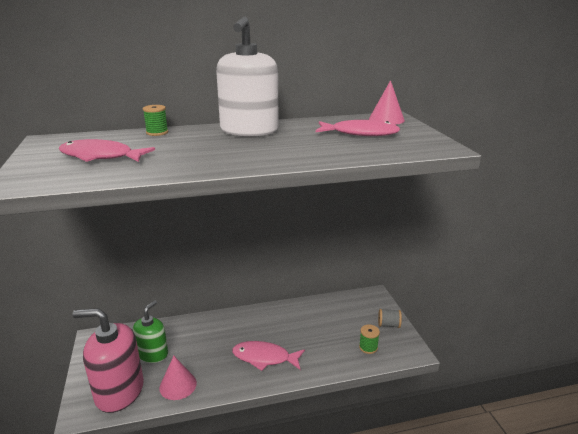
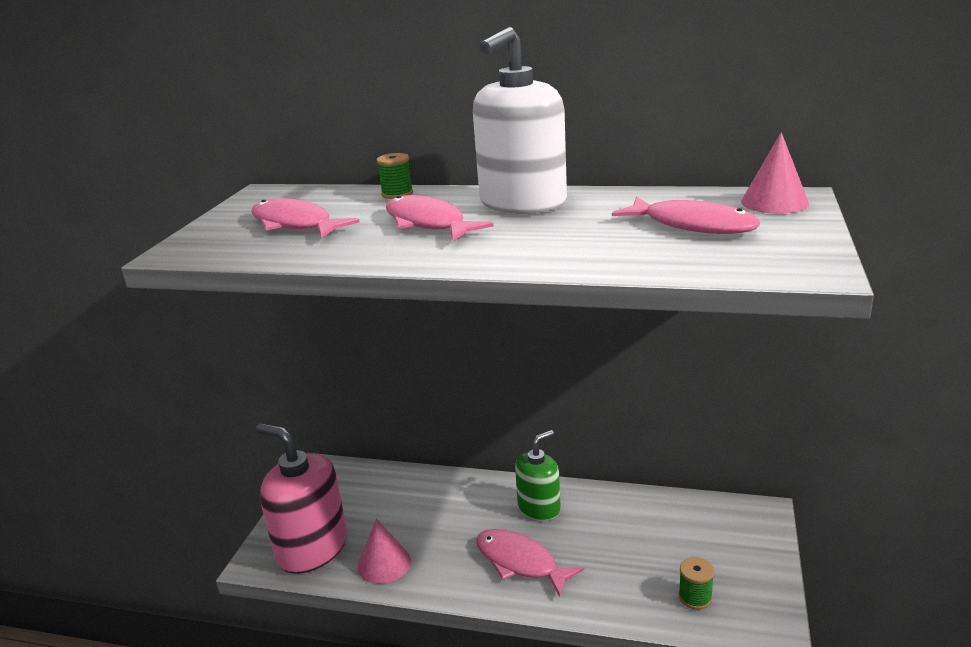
camera: 30 degrees right, 0 degrees up
(153, 354) = (376, 511): green soap dispenser -> green soap dispenser (539, 507)
(201, 147) = (428, 223): none -> pink fish
(388, 325) = (756, 571): grey spool -> none

